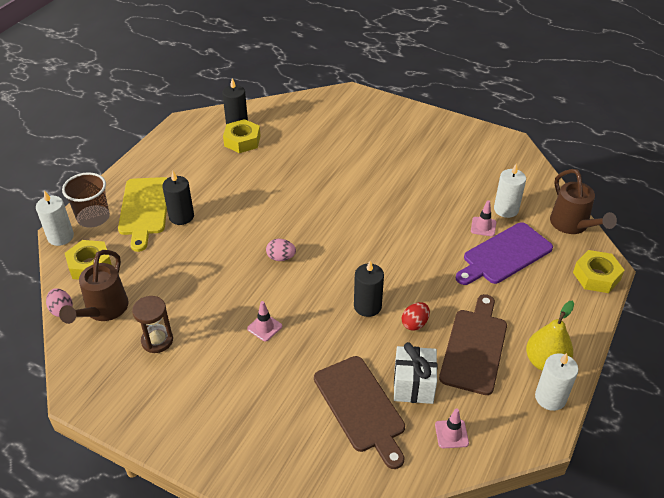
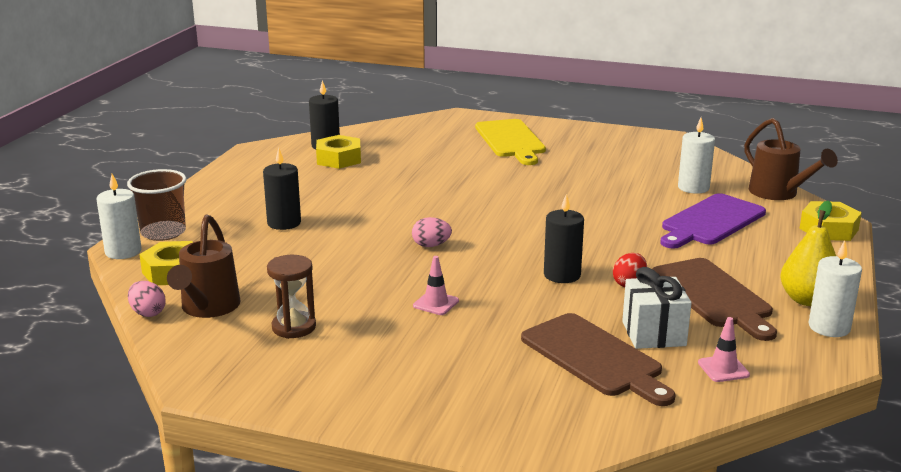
camera: 10 degrees left, 20 degrees down
(144, 209) = (231, 220): yellow cutting board -> yellow cutting board (511, 140)
(474, 347) = (714, 296): brown cutting board -> brown cutting board turned 150 degrees clockwise
(483, 227) = (673, 202): pink traffic cone -> none

